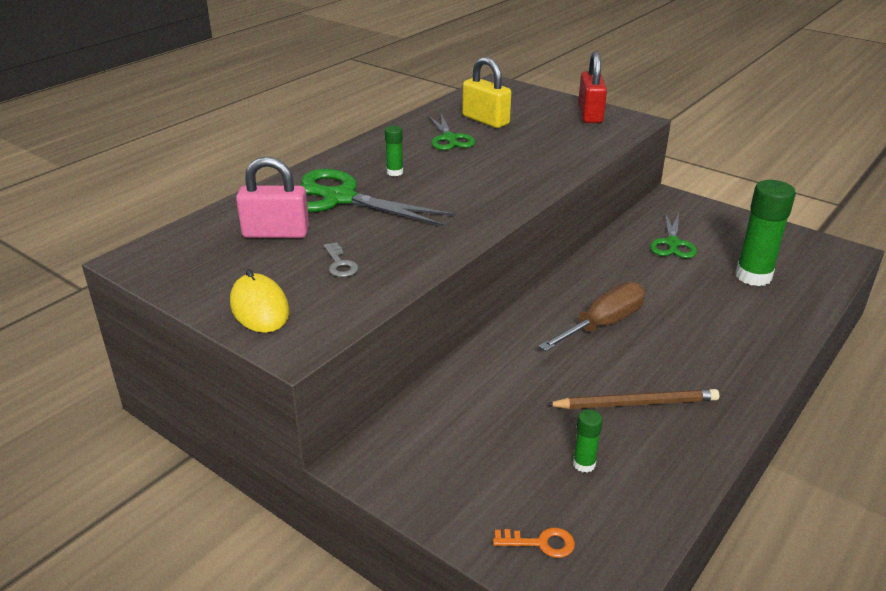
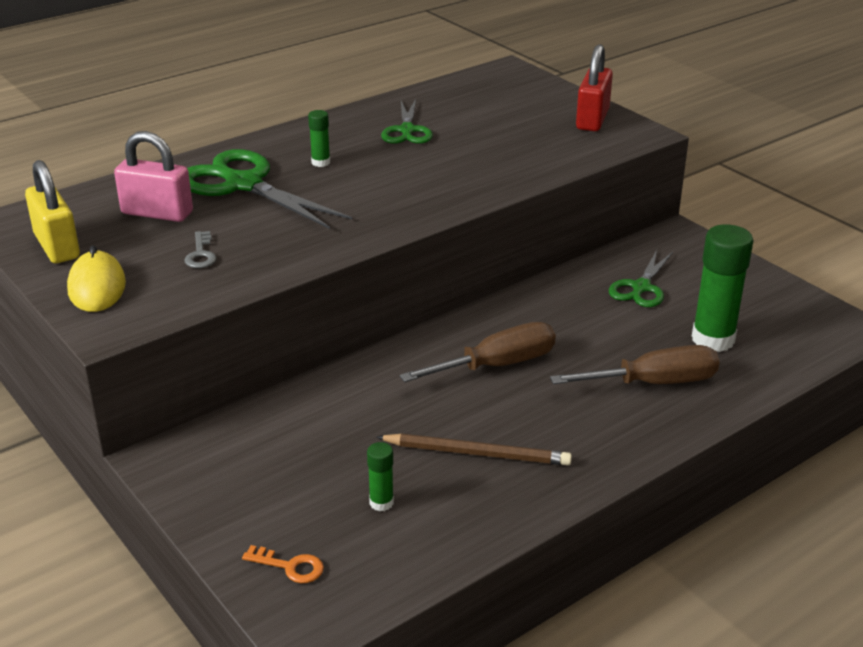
camera: 15 degrees right, 0 degrees up
(485, 120) = (463, 113): yellow padlock -> yellow padlock (57, 246)
(734, 318) = (654, 383): none -> brown screwdriver

